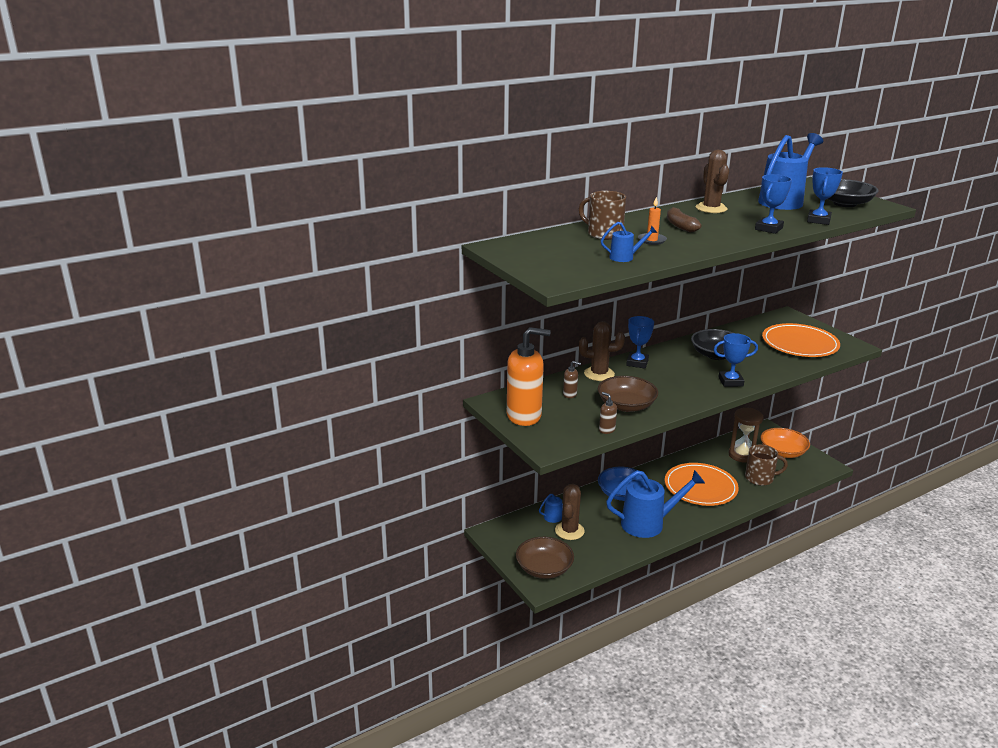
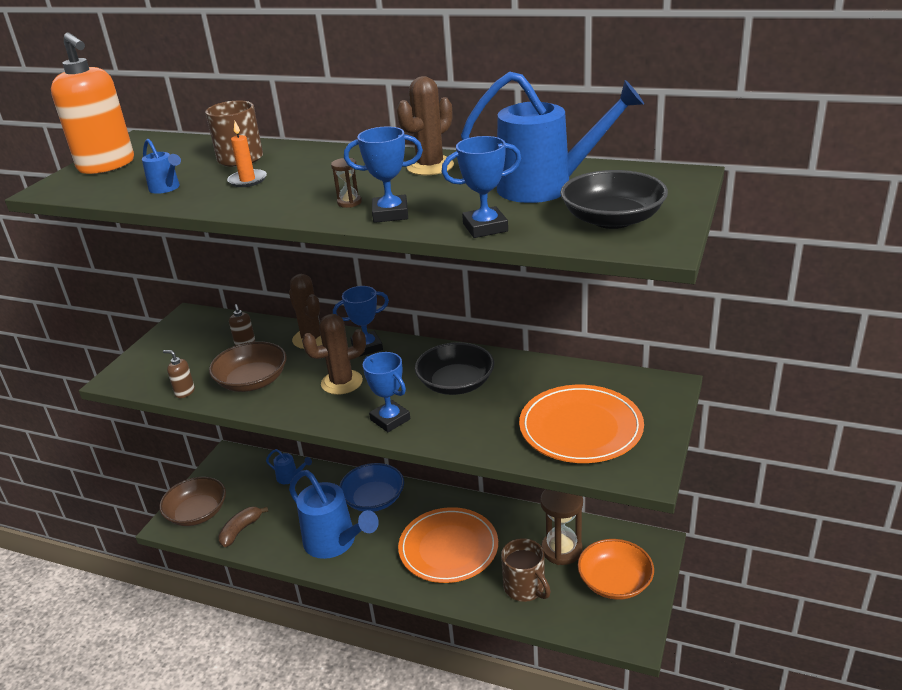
camera: 55 degrees right, 5 degrees up
(524, 416) = (174, 341): orange soap dispenser -> orange soap dispenser (107, 165)
(569, 531) = (272, 498): brown cactus -> brown cactus (342, 382)
(606, 430) = (184, 392): brown soap dispenser -> brown soap dispenser turned 75 degrees counterclockwise
(680, 226) = (325, 175): brown banana -> brown banana (241, 530)
(736, 231) = (349, 202): none -> brown hourglass

